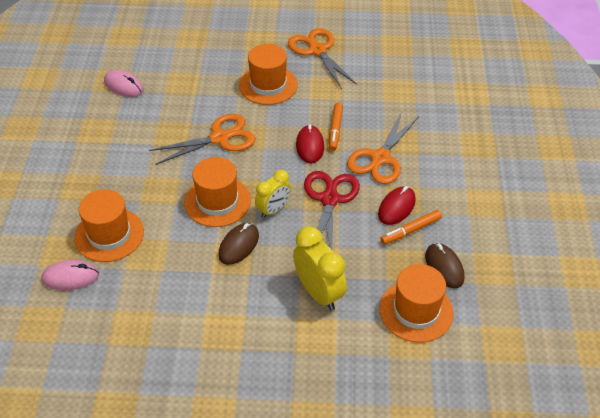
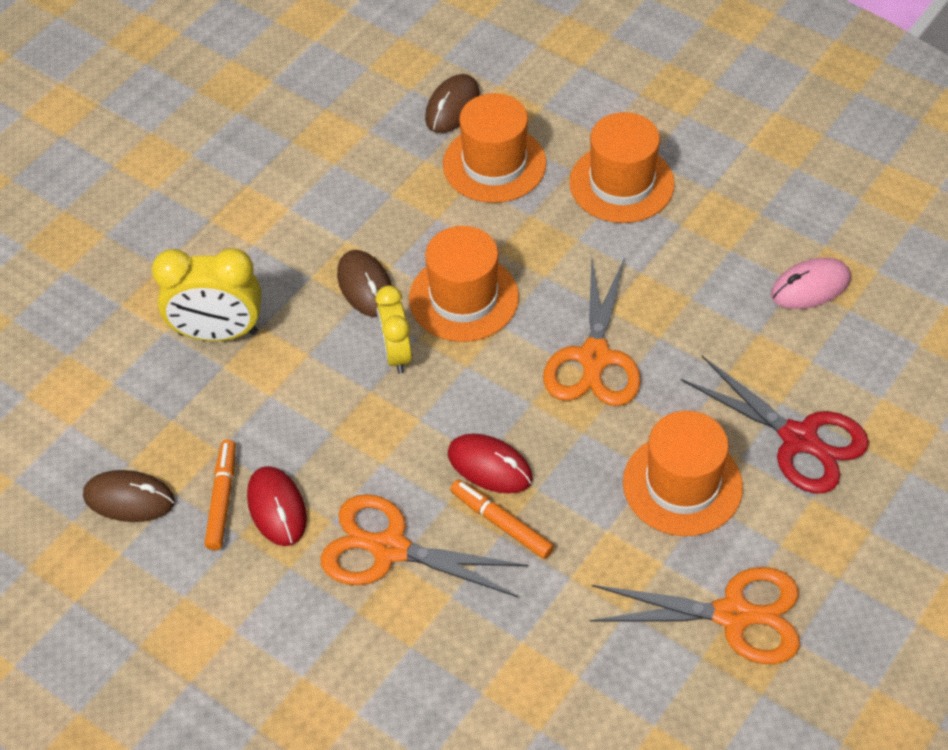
camera: 125 degrees right, 5 degrees up
(70, 277) = (452, 107): pink mouse -> brown mouse
(329, 199) = (361, 432): red scissors -> red scissors (799, 439)
(380, 158) = (390, 549): orange scissors -> orange scissors turned 45 degrees counterclockwise
(416, 311) = (98, 421): orange hat -> orange hat (621, 183)

